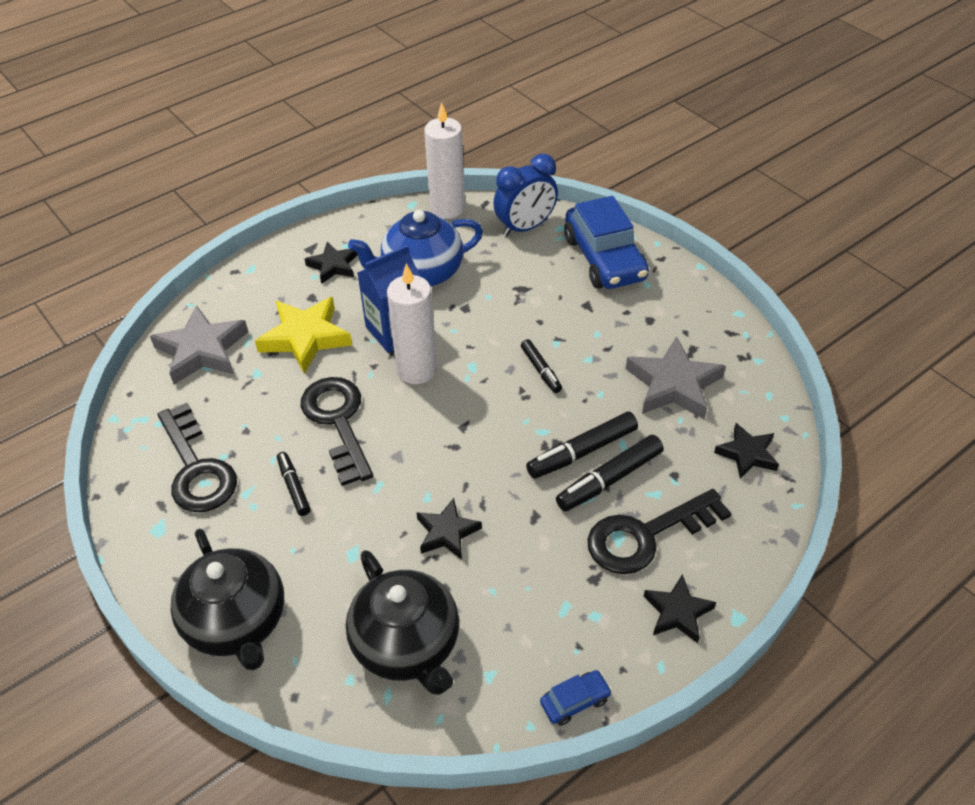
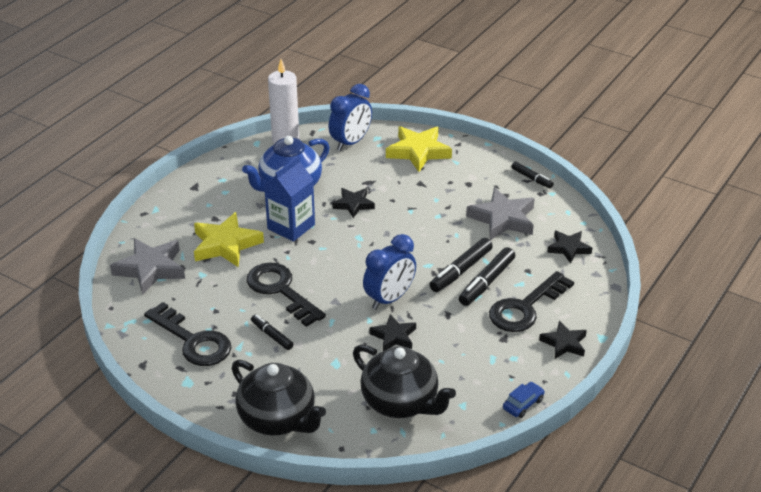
camera: 20 degrees left, 10 degrees down
(333, 266) = (219, 195): black star -> black star (353, 204)
(417, 370) = (320, 247): white candle -> none
(468, 471) = (389, 299): none -> blue clock
(541, 370) = (408, 229): black marker -> black marker (531, 178)
(604, 259) = (418, 152): blue car -> yellow star

